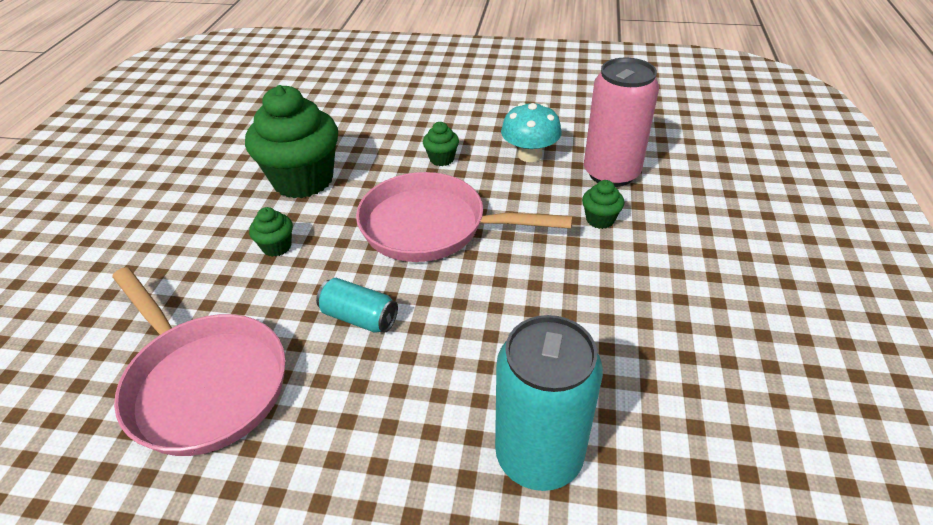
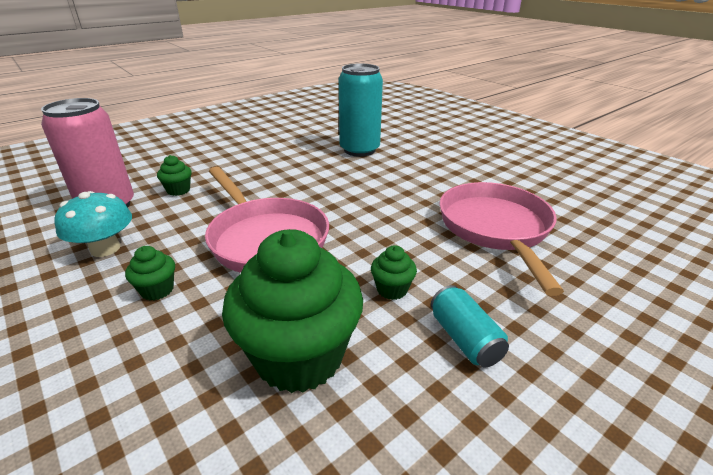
camera: 140 degrees left, 10 degrees down
(359, 317) = (377, 215): turquoise can -> turquoise can (464, 339)

